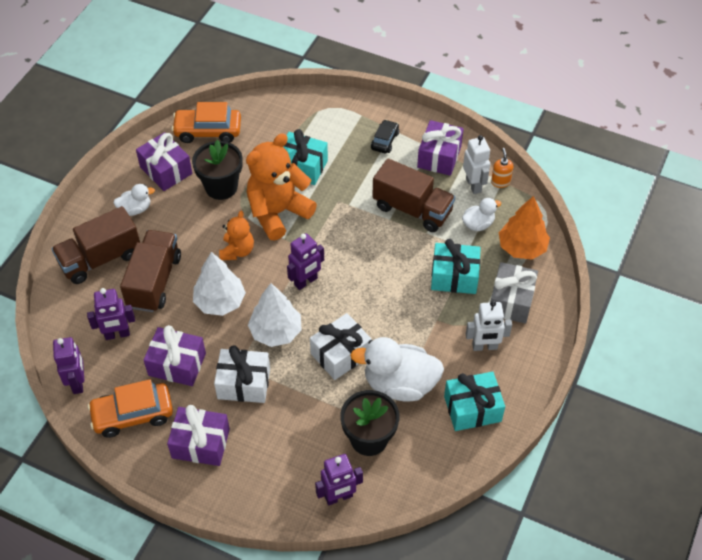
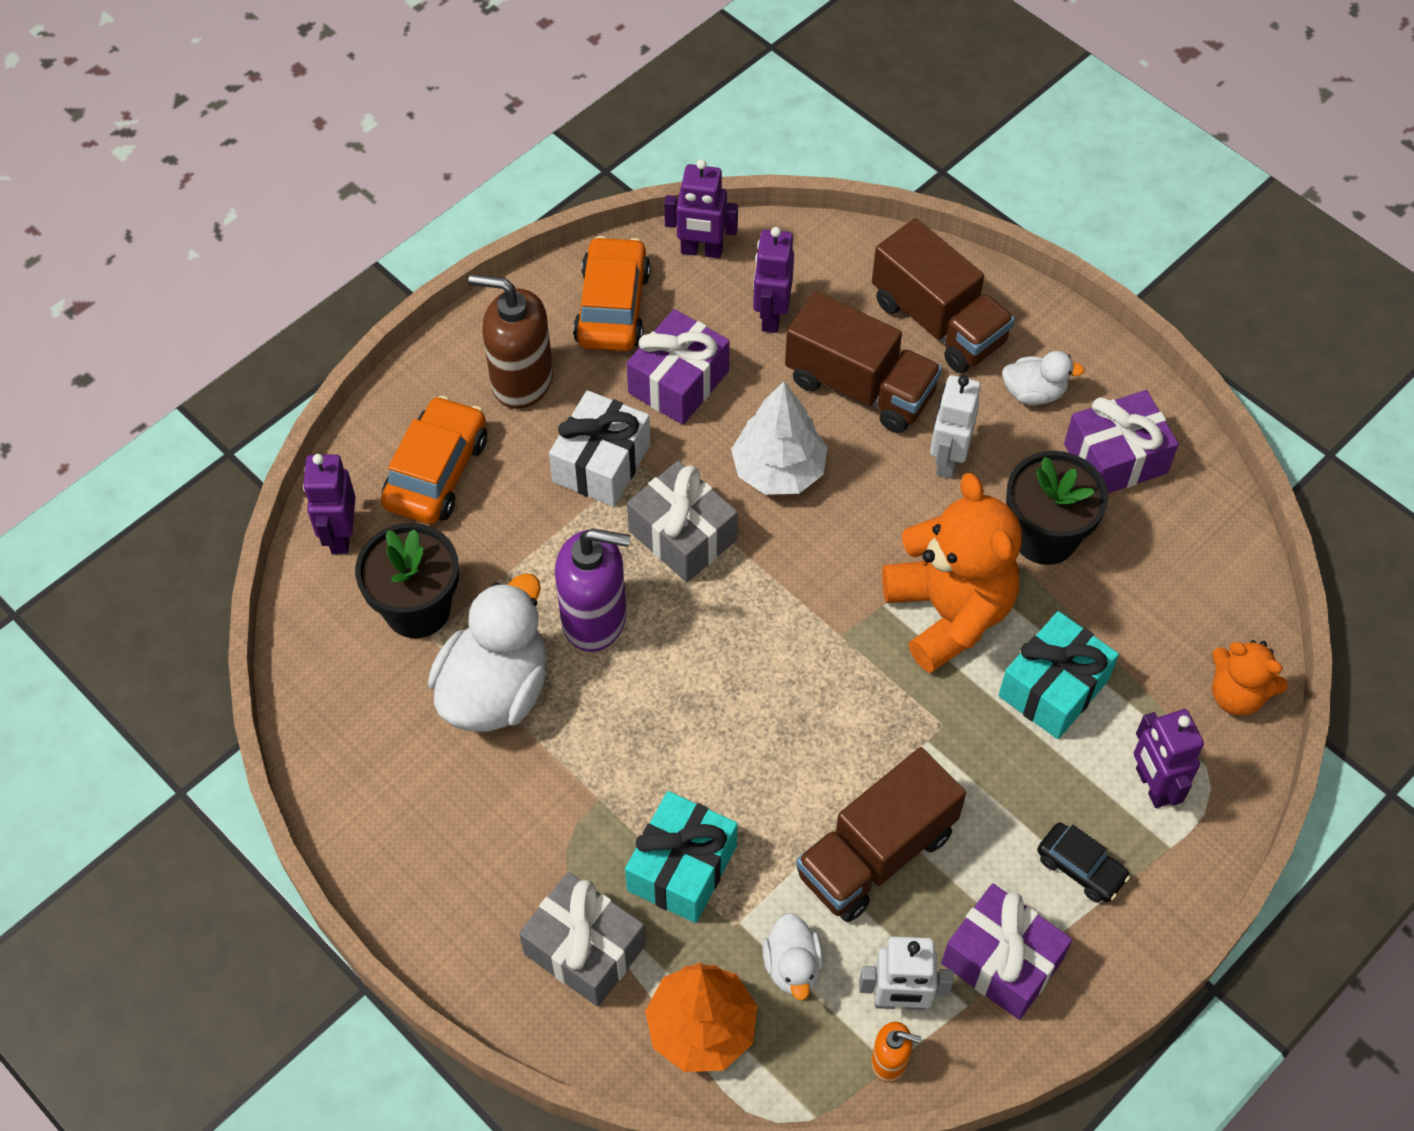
camera: 110 degrees right, 5 degrees up
(100, 258) = (938, 322): brown truck -> brown truck turned 150 degrees clockwise
(135, 209) = (1034, 392): white duck -> white duck turned 90 degrees counterclockwise
(200, 443) = (521, 380): purple gift -> brown soap dispenser
(208, 131) = (1200, 550): orange car -> orange car (436, 472)
(237, 251) = (881, 523): orange teddy bear -> orange teddy bear (1237, 694)
(276, 332) = (682, 535): white tree -> grey gift
(306, 281) = (770, 612): purple robot -> purple robot (1152, 786)
(340, 354) = (595, 619): white gift -> purple soap dispenser
(472, 409) = (394, 787): turquoise gift -> none
(484, 346) = (506, 858): white robot -> white robot (947, 459)

